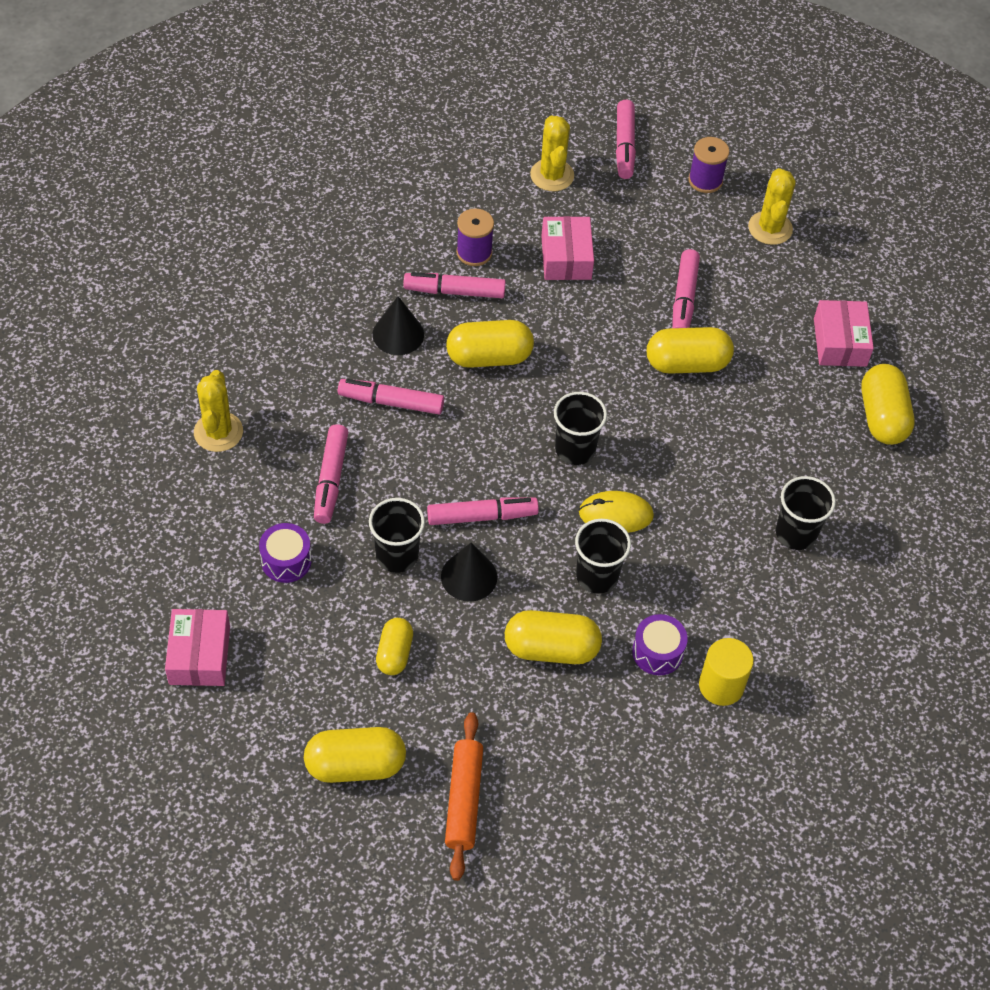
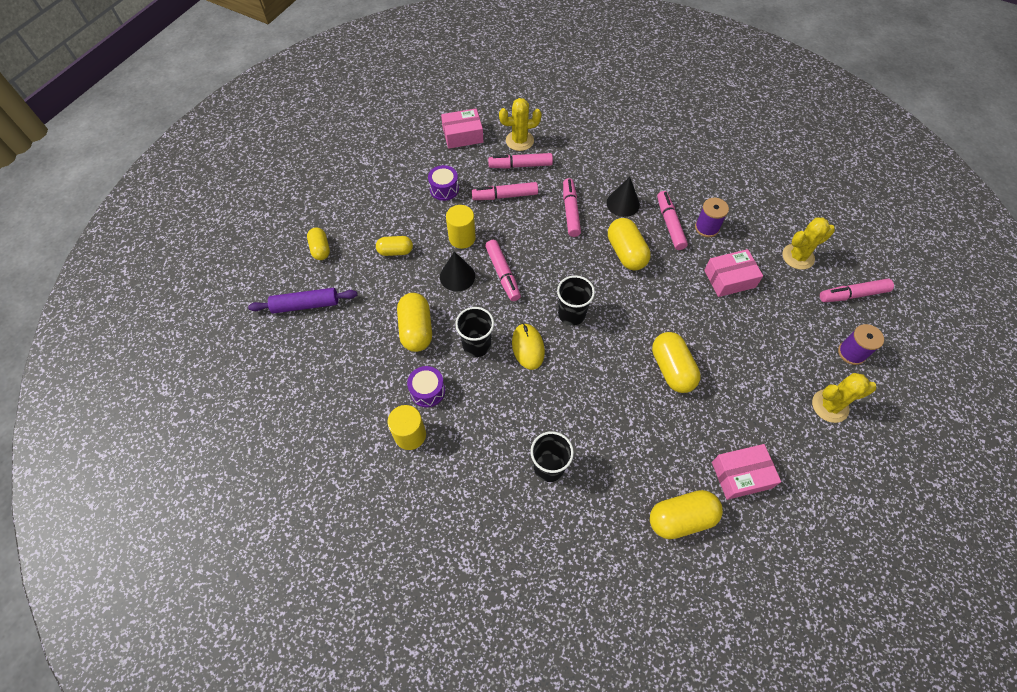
camera: 80 degrees right, 5 degrees up
(199, 655) = (376, 168): pink box -> pink box (463, 135)
(355, 765) = (320, 249): yellow capsule -> yellow capsule, size x0.63
(397, 555) = (462, 238): black cup -> yellow cylinder
(463, 800) = (305, 305): orange rolling pin -> purple rolling pin
(684, 299) = (730, 357): pink marker -> pink marker (520, 165)

